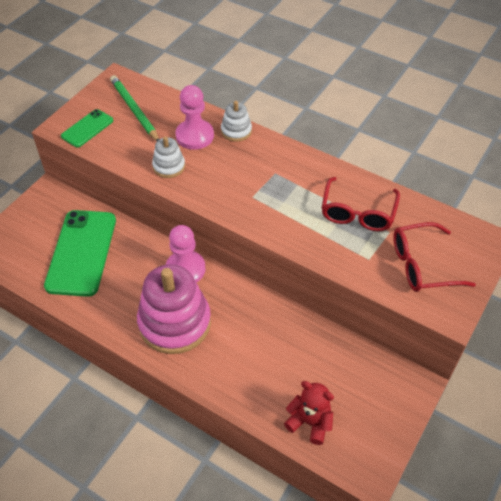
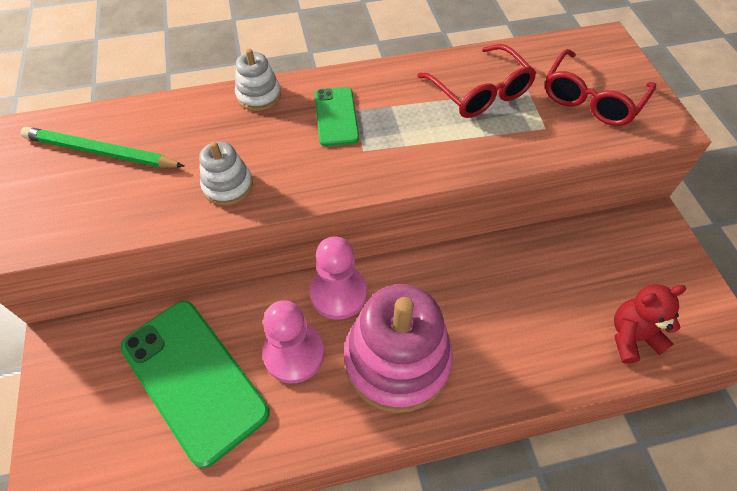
camera: 45 degrees left, 5 degrees up
(87, 128) = (58, 216): green phone -> green phone (336, 116)
(194, 136) = (217, 131): pink pawn -> pink pawn (294, 353)

